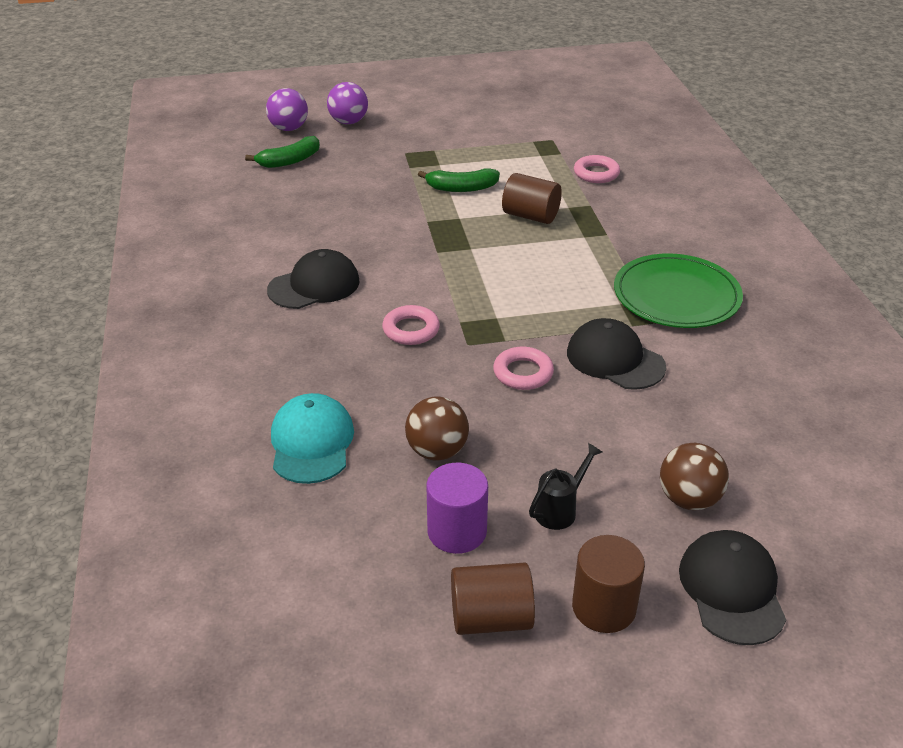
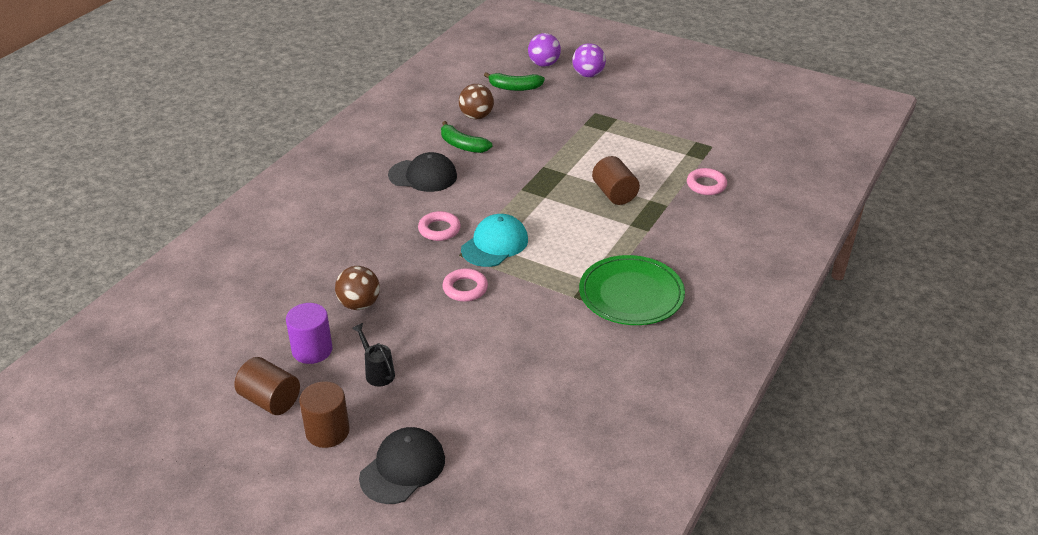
camera: 40 degrees right, 0 degrees up
(312, 443) = (306, 264): turquoise cap -> turquoise cap (495, 244)
(461, 188) = (596, 154): green banana -> green banana (462, 145)
(560, 509) = (377, 372): black watering can -> black watering can turned 120 degrees counterclockwise
(615, 359) = (530, 311): black cap -> none
(689, 499) = (452, 410): brown ball -> brown ball (476, 116)

